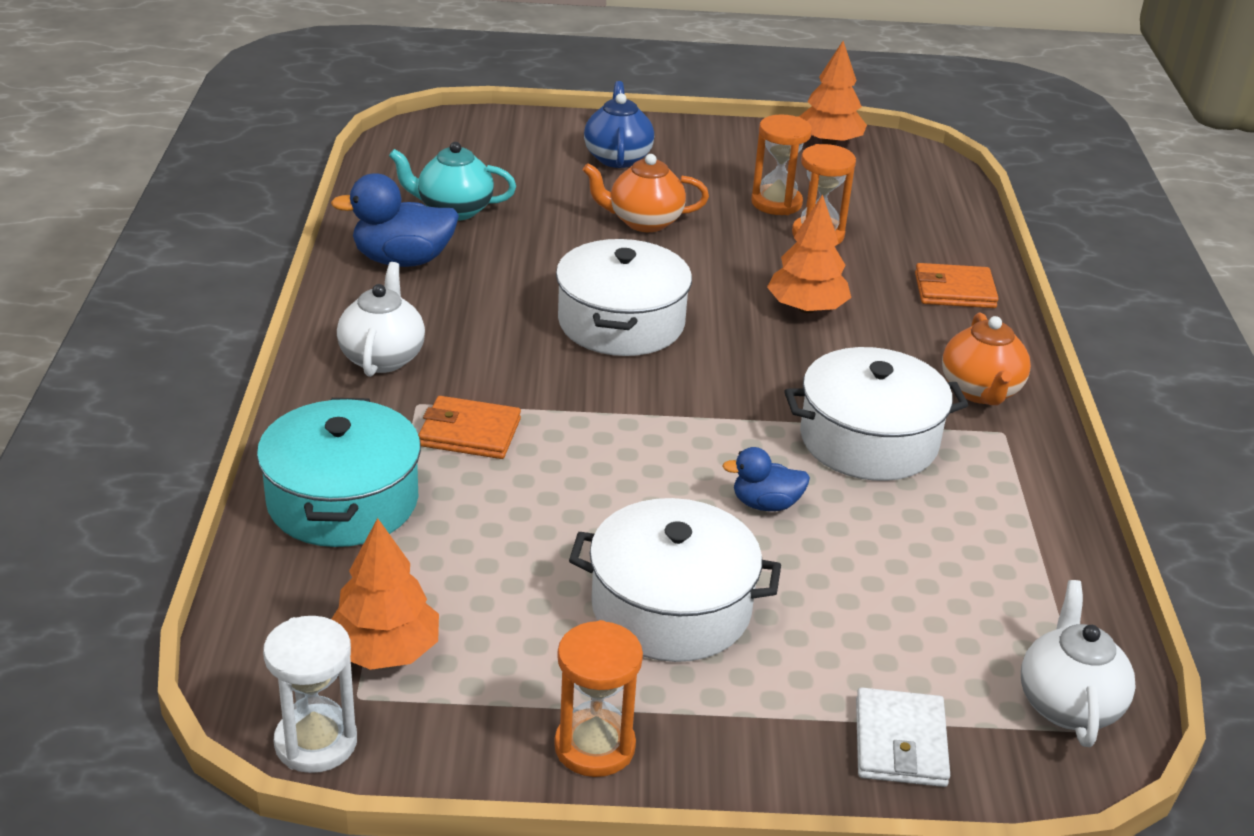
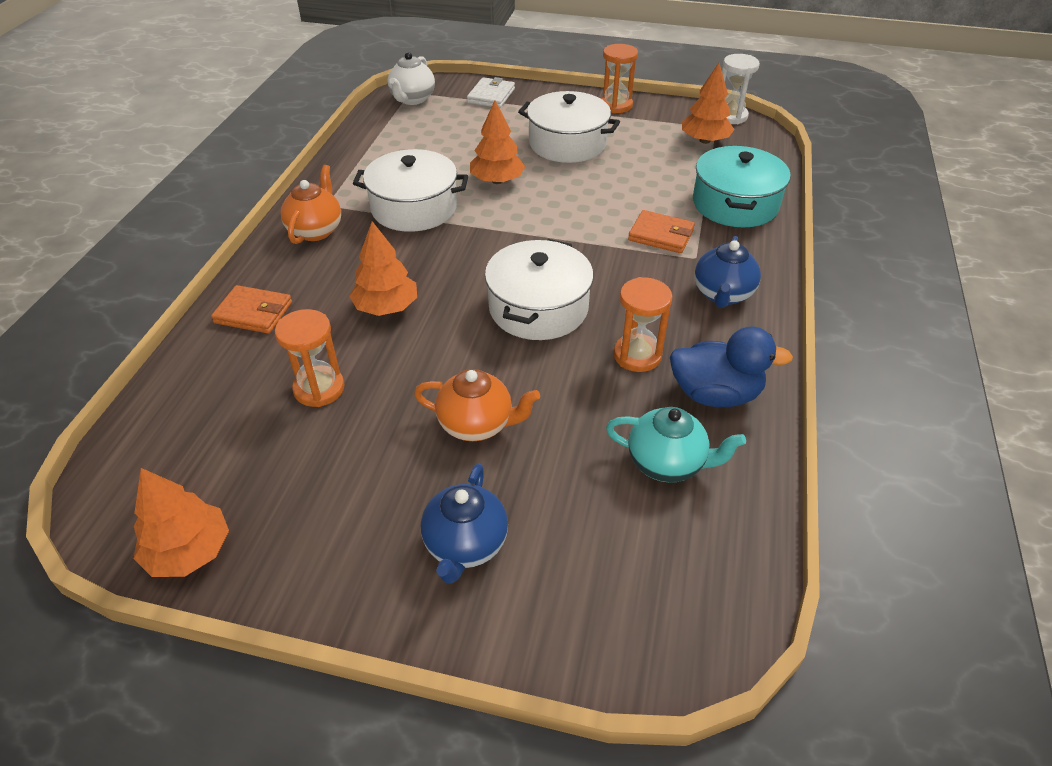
camera: 165 degrees left, 10 degrees up
(382, 357) = (722, 295): white teapot -> blue teapot
(765, 504) = (497, 181): blue duck -> orange tree
(776, 203) = (328, 439): orange hourglass -> orange hourglass (637, 355)

